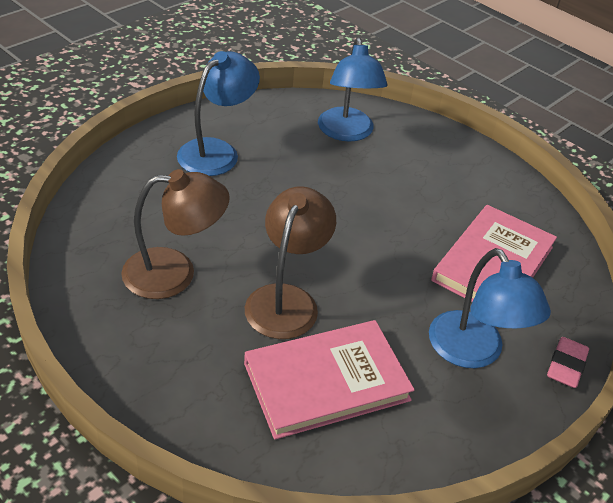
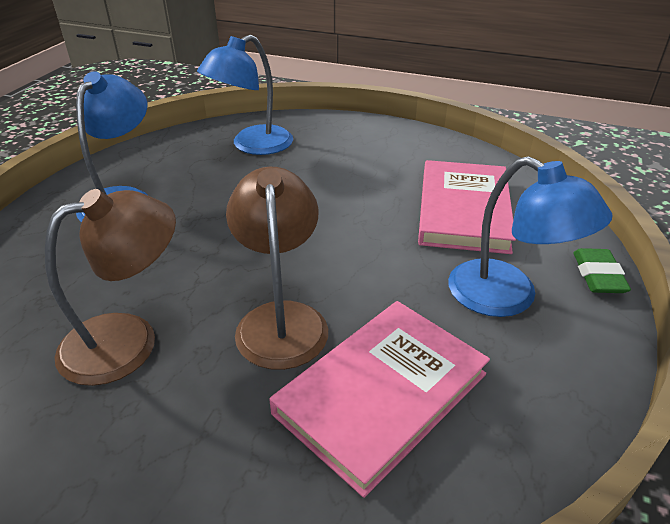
camera: 20 degrees left, 5 degrees down
(347, 133) = (252, 145): blue lamp -> blue lamp turned 75 degrees clockwise
(566, 366) = (598, 276): pink eraser -> green eraser

